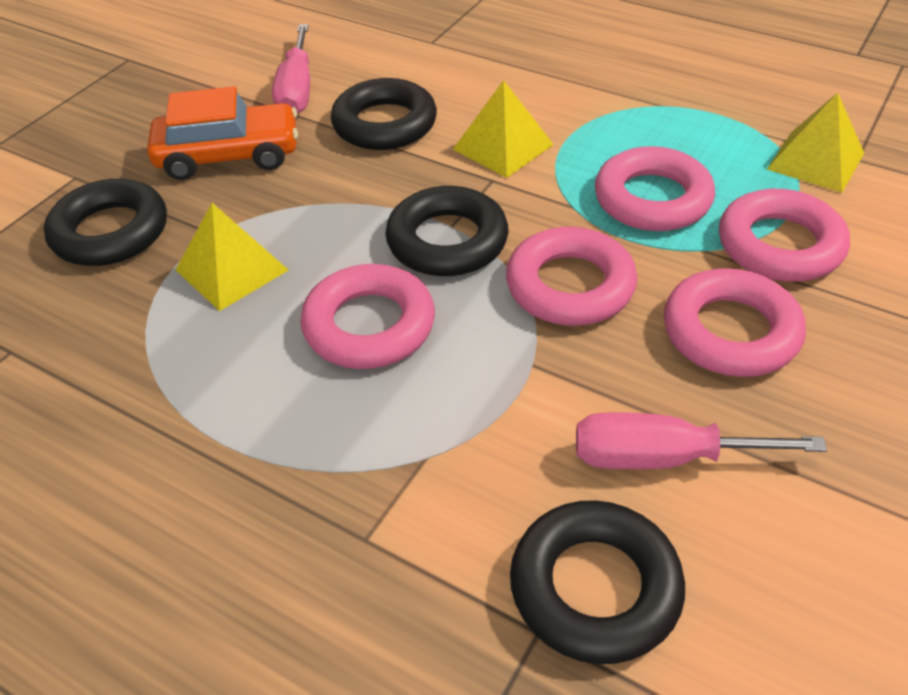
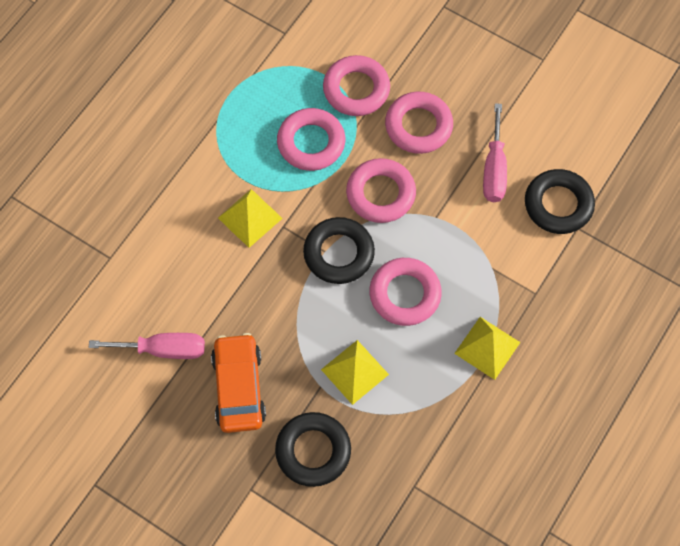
camera: 90 degrees left, 20 degrees up
(385, 124) = (214, 289): black ring -> none
(815, 161) = (284, 54): yellow pyramid -> yellow pyramid (487, 348)

